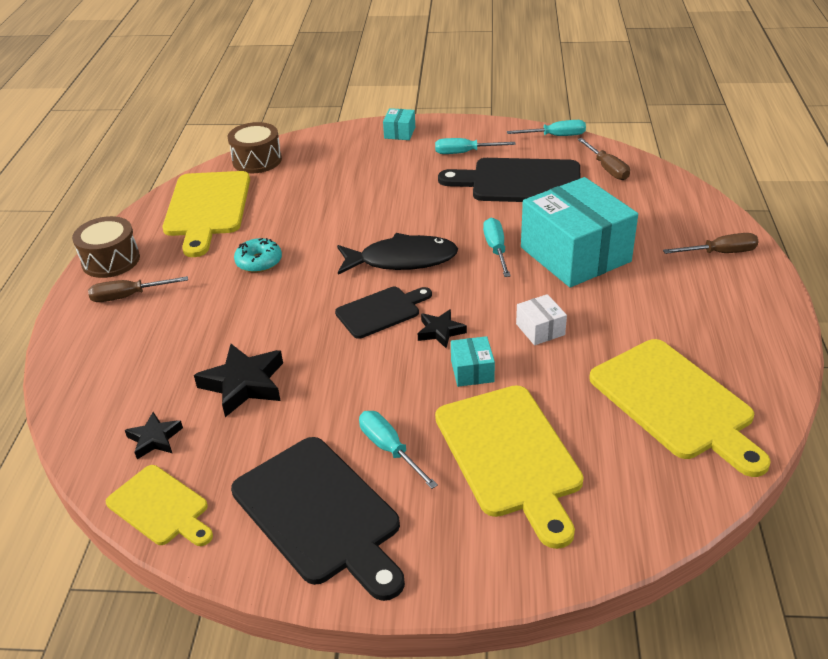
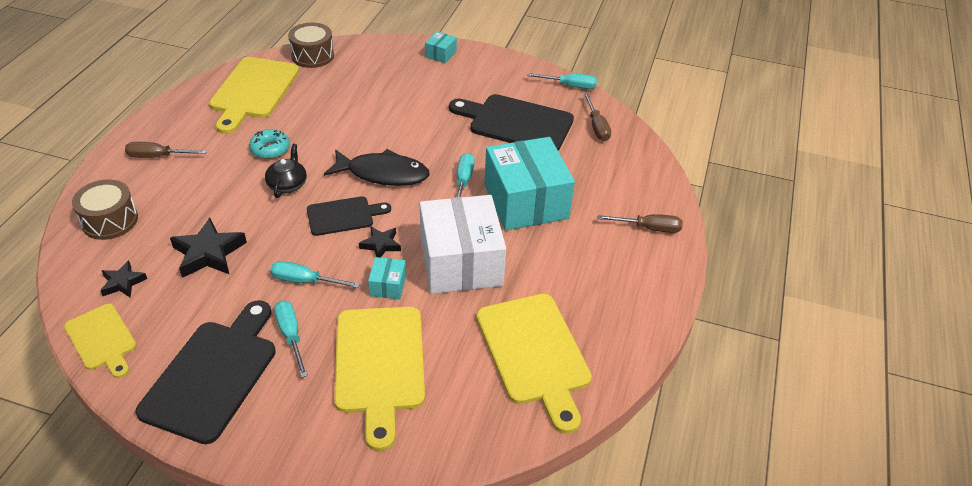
camera: 10 degrees right, 5 degrees up
(111, 260) = (159, 122): brown drum -> brown drum (110, 220)
(298, 293) = (287, 184): none -> black teapot
(319, 514) = (213, 375): black cutting board -> black cutting board turned 135 degrees counterclockwise
(464, 153) = (484, 85): turquoise screwdriver -> turquoise screwdriver (305, 281)
(540, 329) = (461, 262): white box -> white box, size x2.41

